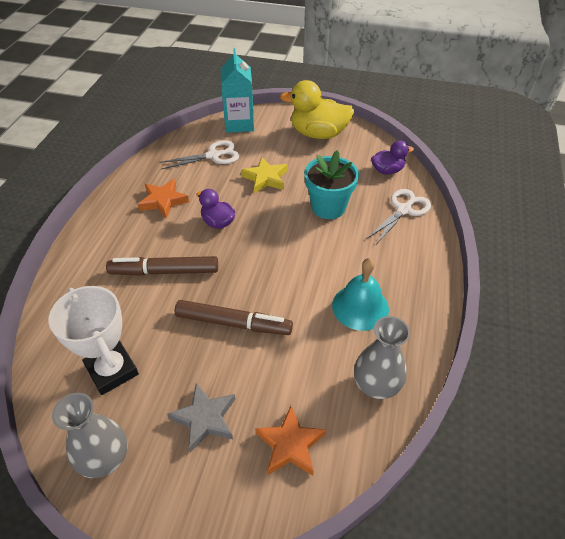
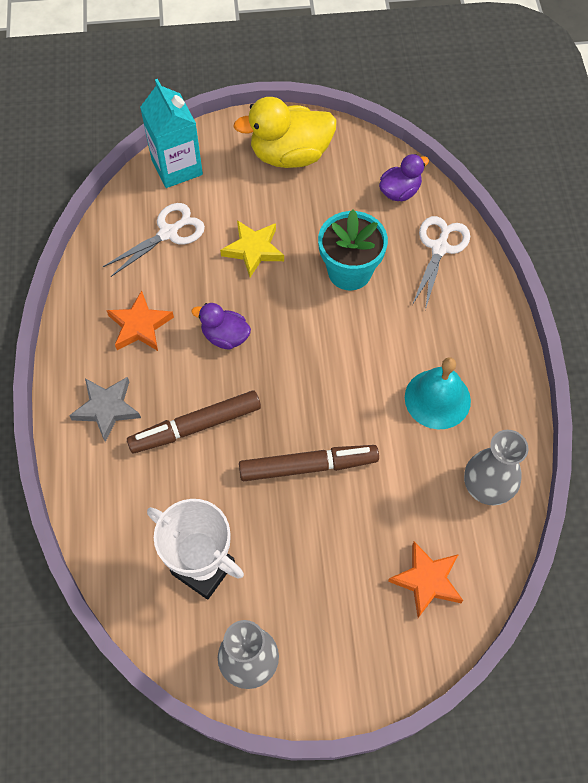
camera: 20 degrees left, 15 degrees up
(205, 419) = (330, 585): grey star -> grey star (107, 409)

